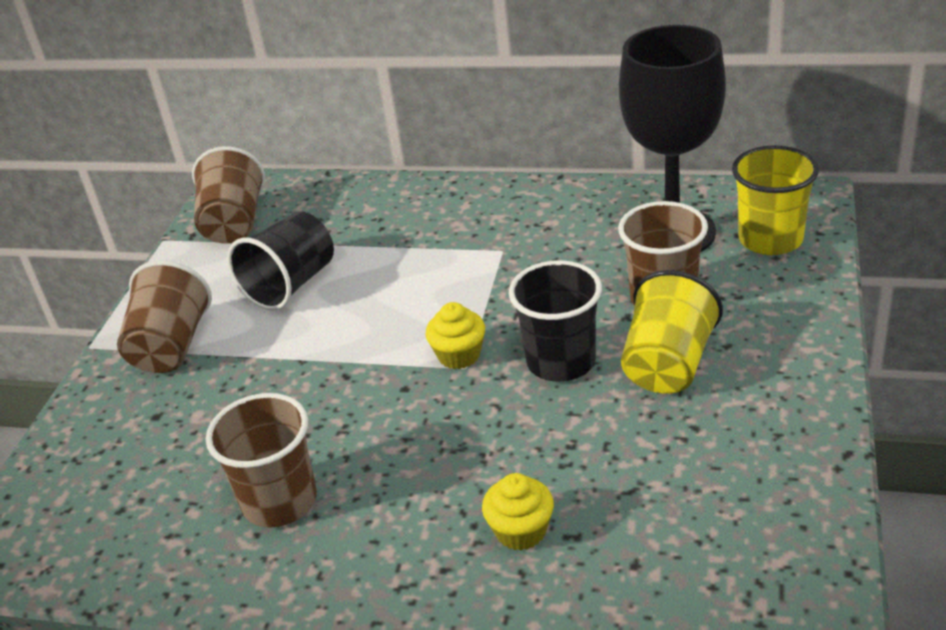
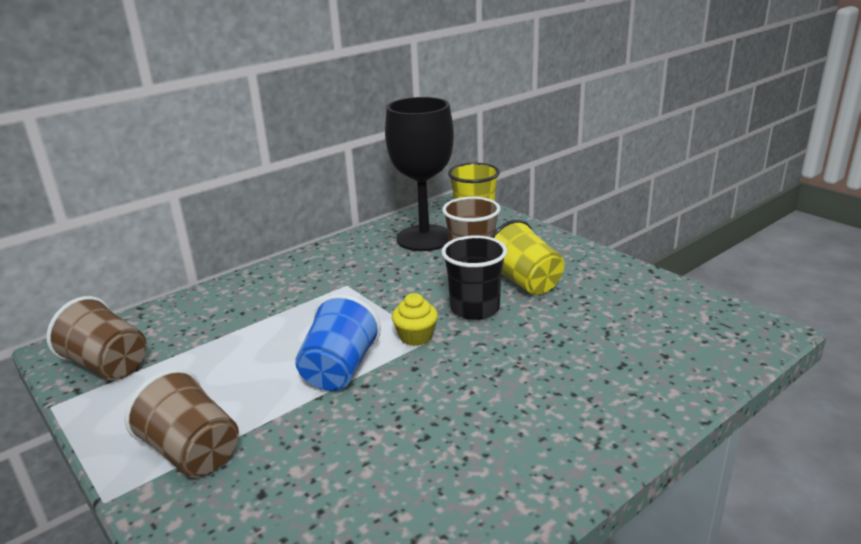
camera: 55 degrees left, 10 degrees down
(279, 501) = (451, 465): brown cup -> none
(291, 285) = (229, 369): black cup -> none
(353, 345) = (339, 370): none -> blue cup
(521, 531) = (598, 379): yellow cupcake -> none

